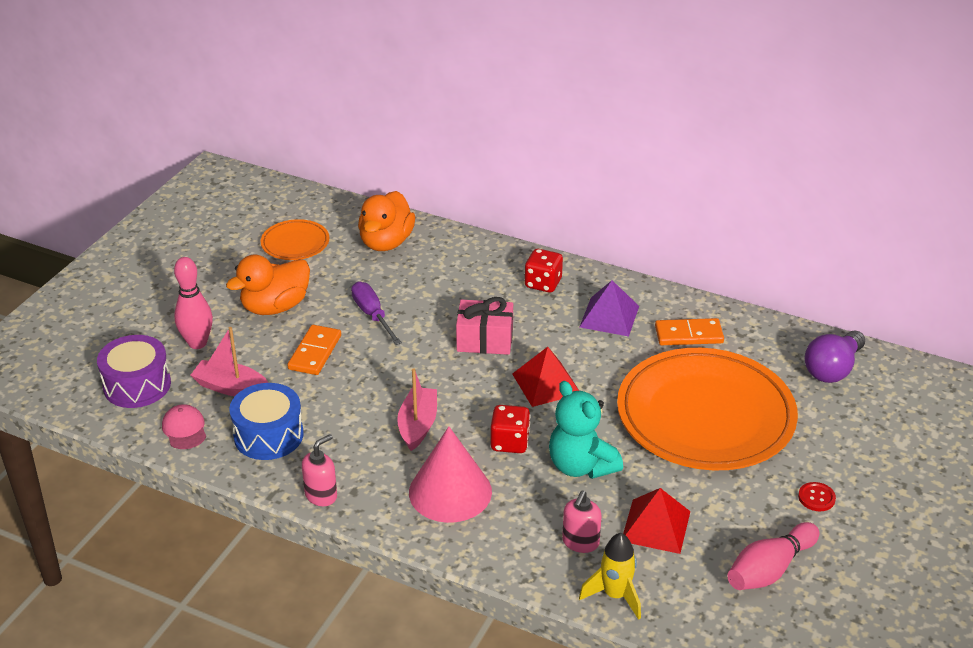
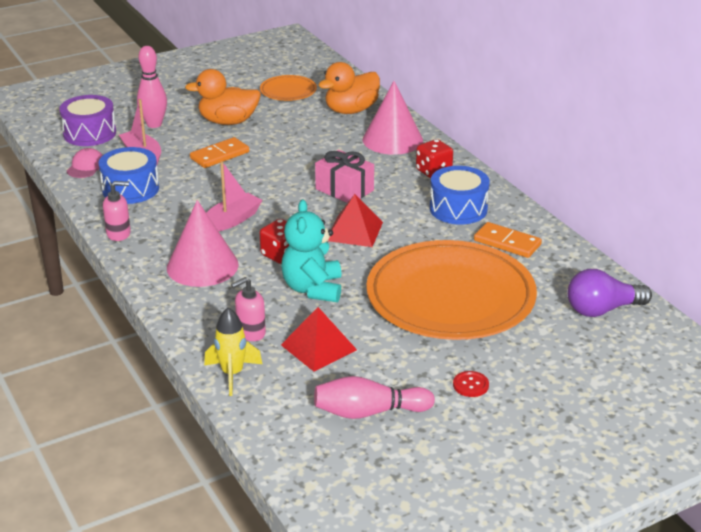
camera: 35 degrees right, 5 degrees down
(372, 315) = (285, 148): purple screwdriver -> none
(465, 262) = (392, 140): none -> pink cone
(609, 316) = (458, 209): purple pyramid -> blue drum

